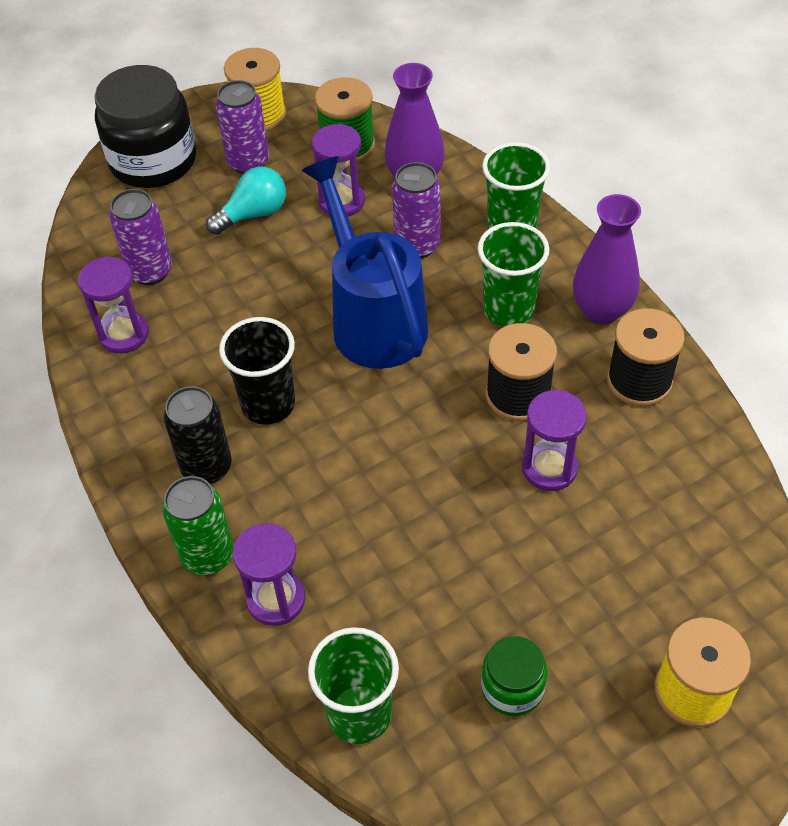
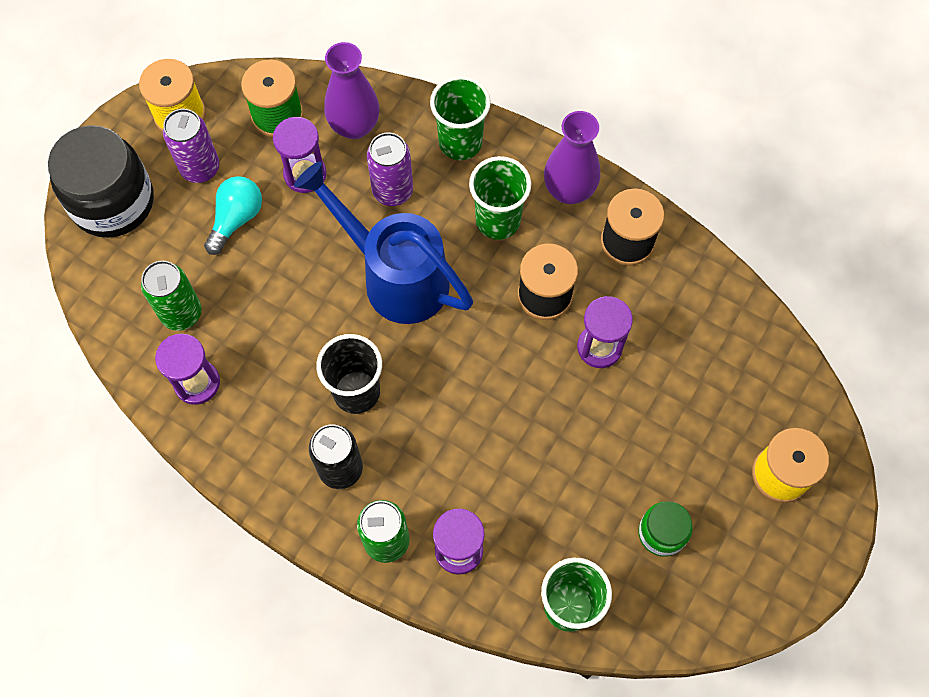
camera: 30 degrees left, 15 degrees up
(150, 271) = (181, 313): purple can -> green can

